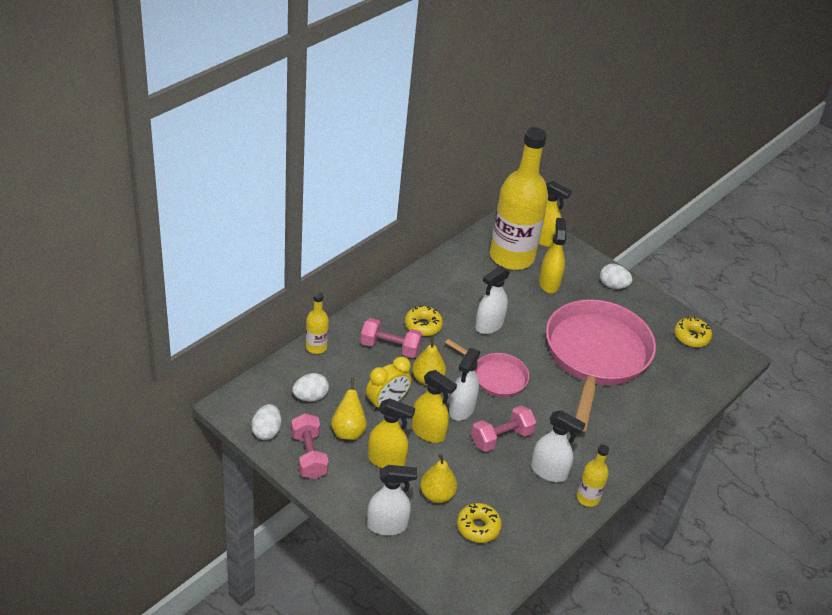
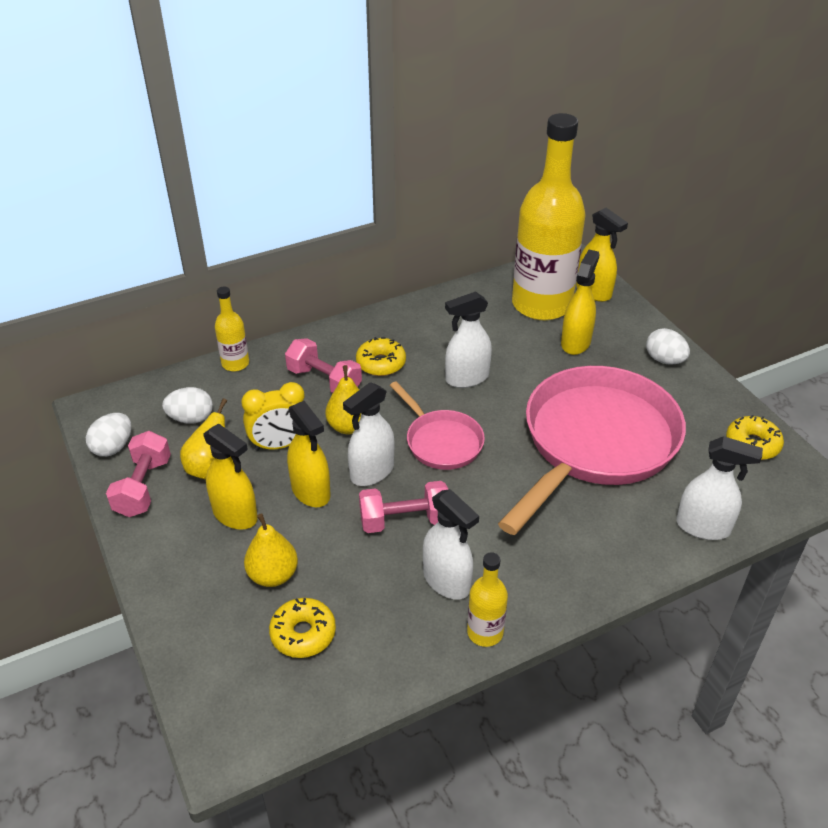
camera: 25 degrees right, 0 degrees up
(387, 525) = (183, 599): white spray bottle -> white spray bottle (703, 527)

